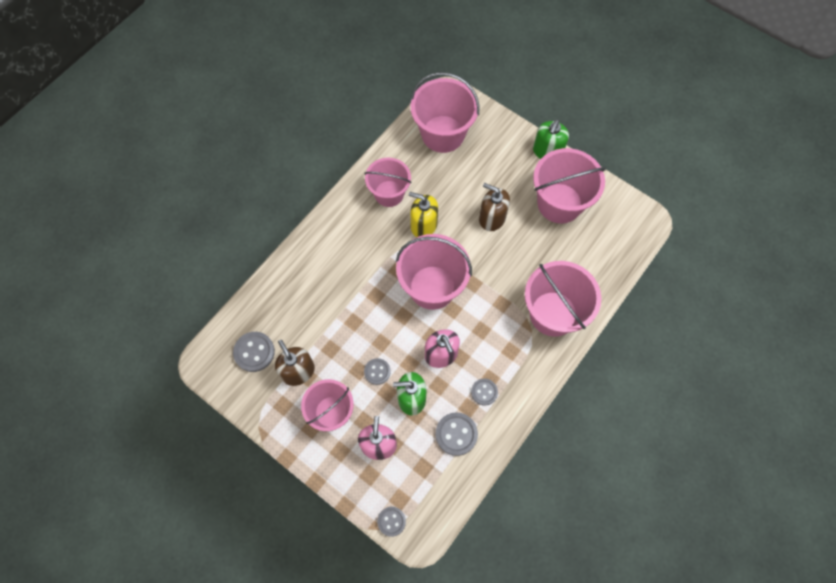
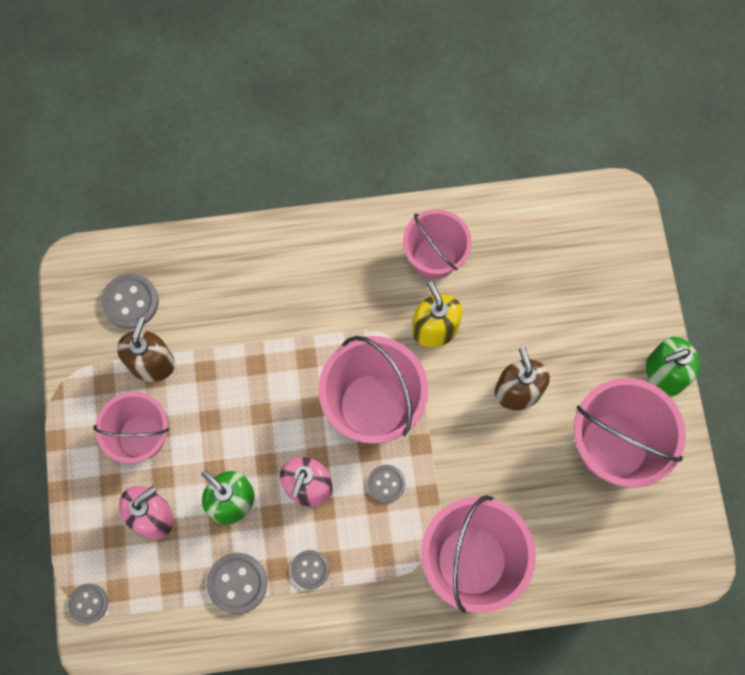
camera: 45 degrees right, 5 degrees up
(377, 372) = (226, 440): grey button -> grey button (386, 484)
(443, 134) = (565, 243): pink bucket -> none

